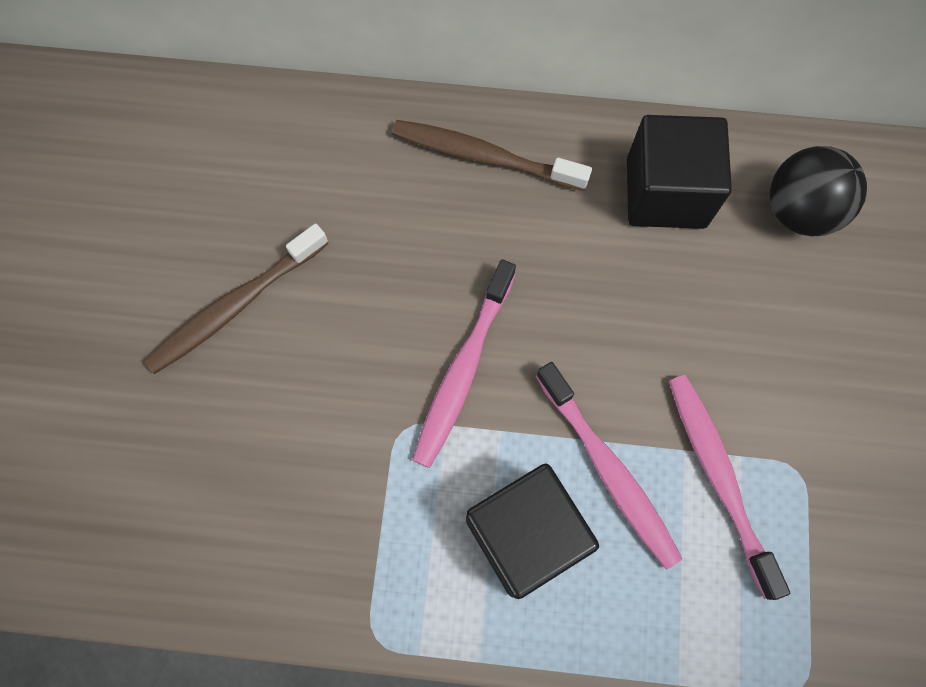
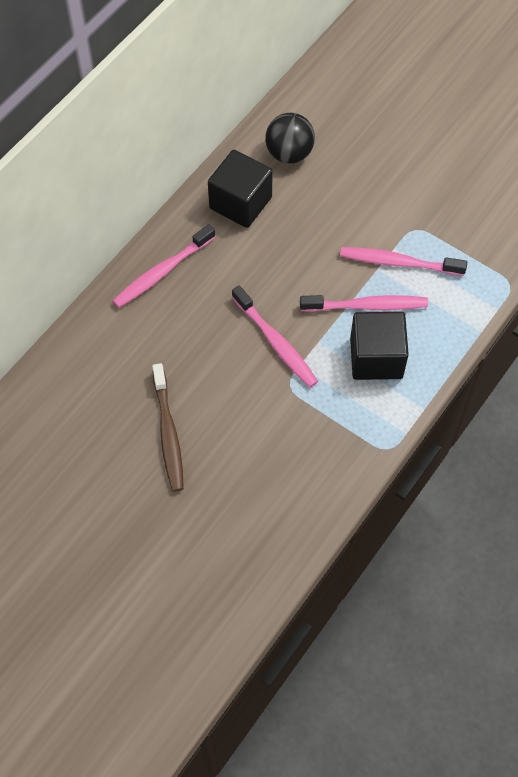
camera: 60 degrees left, 10 degrees down
(484, 156) = (162, 272): brown toothbrush -> pink toothbrush

